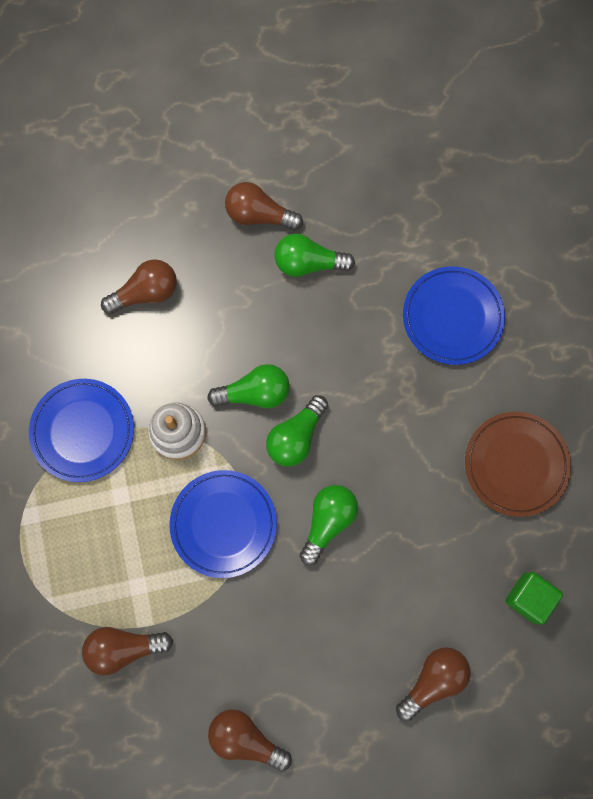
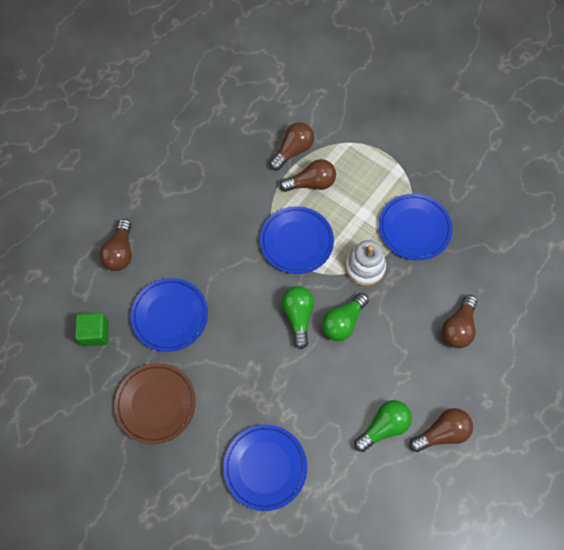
camera: 140 degrees right, 10 degrees down
(246, 738) = (197, 158): brown light bulb -> brown light bulb (311, 183)
(327, 521) = (241, 286): green light bulb -> none
(432, 551) = (170, 316): none -> blue plate

